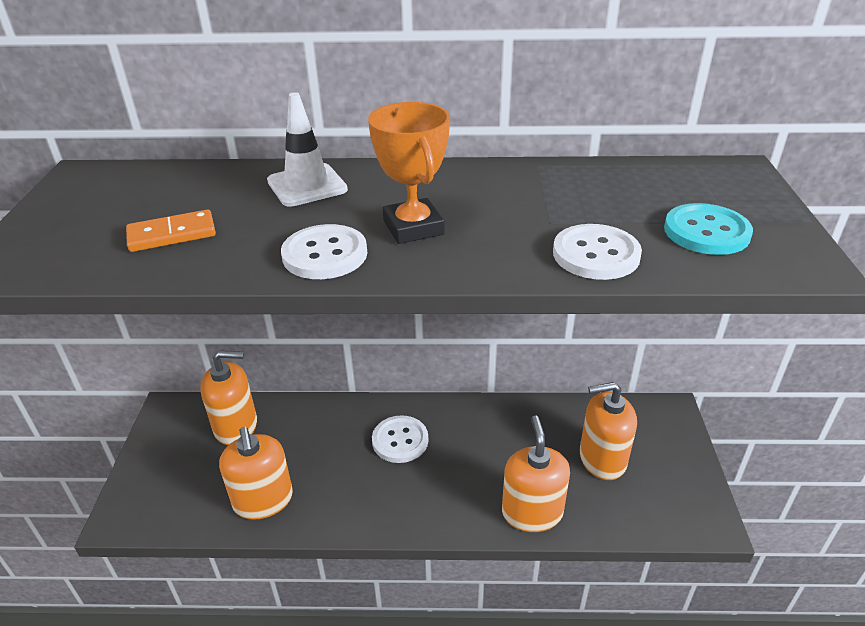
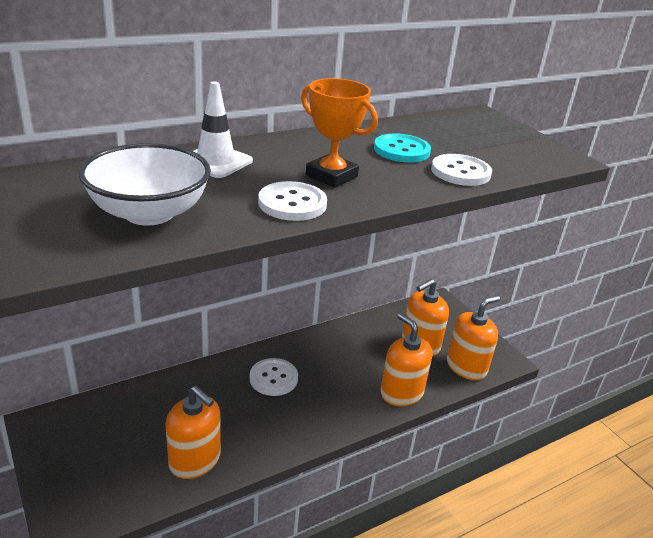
camera: 35 degrees left, 5 degrees down
(172, 234) = (149, 213): orange domino -> white bowl
(236, 426) = (122, 414): orange soap dispenser -> orange soap dispenser (466, 367)
(706, 232) = (503, 150): turquoise button -> turquoise button (401, 150)

